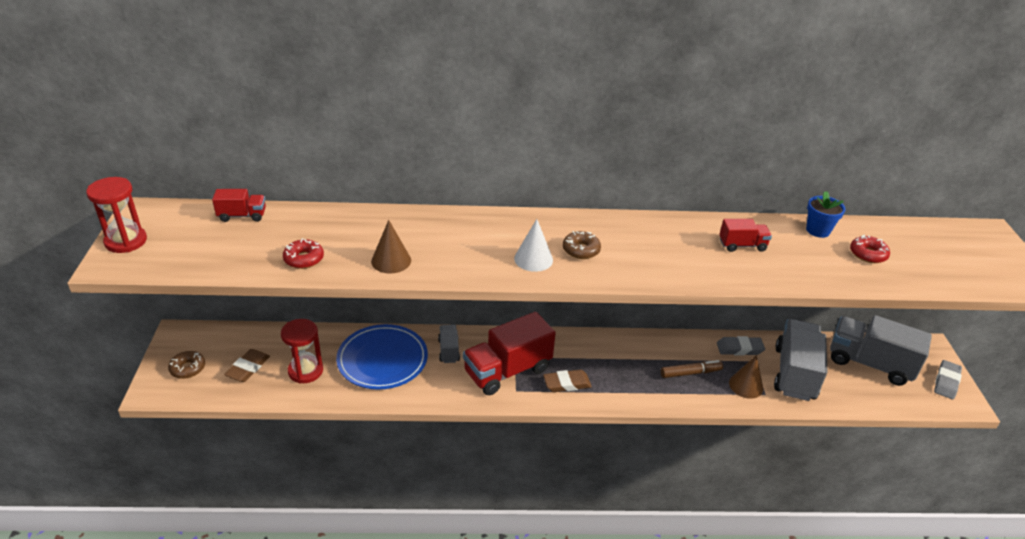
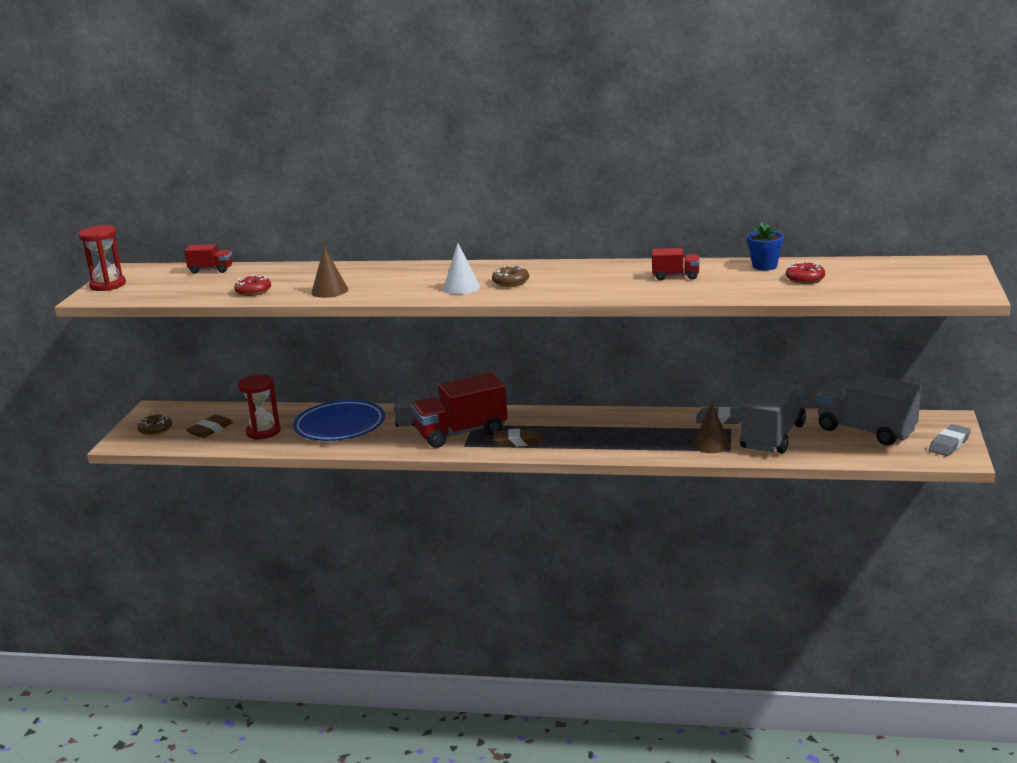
camera: 15 degrees right, 15 degrees down
(690, 373) = (655, 436): brown marker -> none

